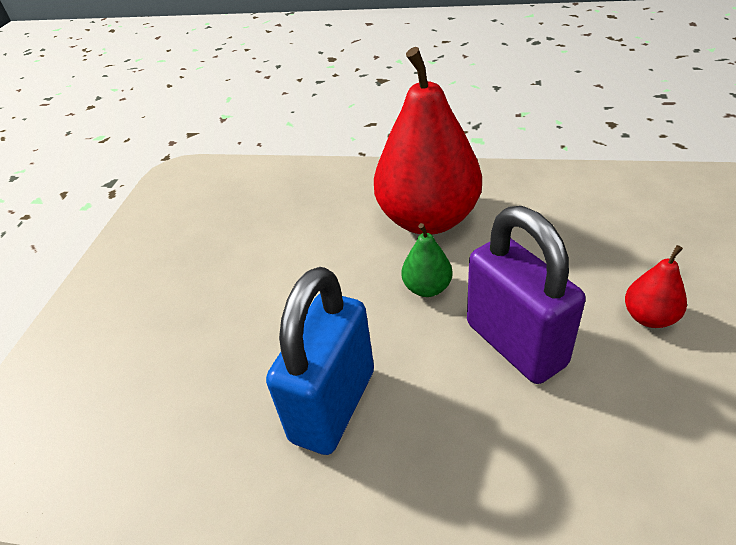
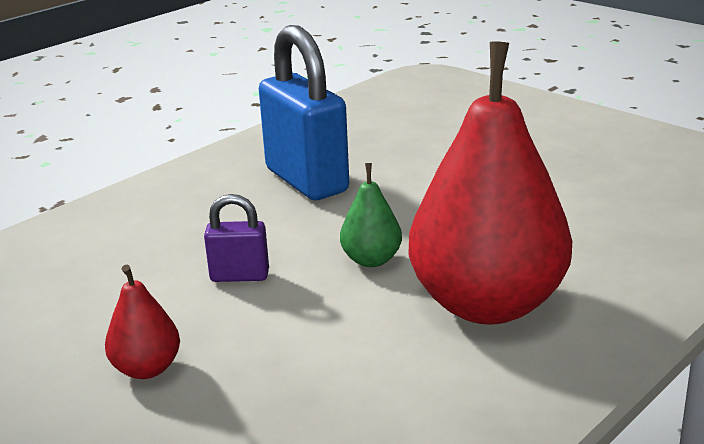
camera: 120 degrees right, 15 degrees down
(515, 344) = (239, 276): purple padlock -> purple padlock, size x0.49

